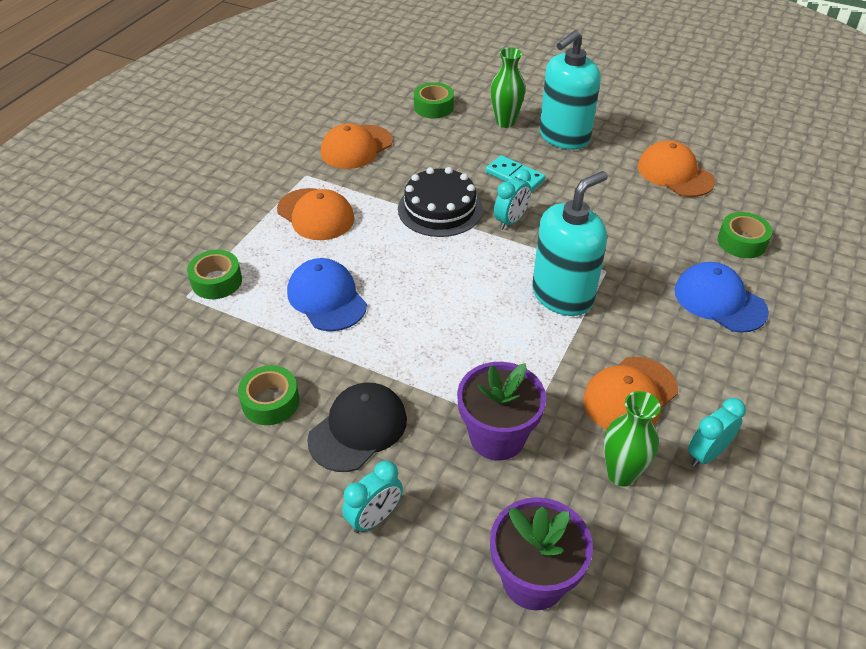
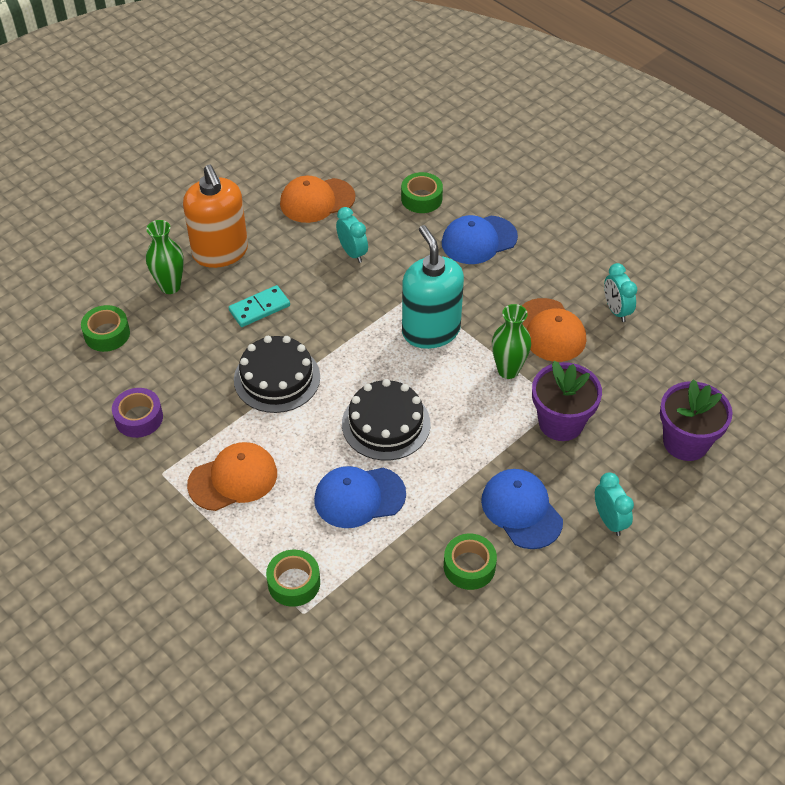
camera: 70 degrees left, 5 degrees up
(356, 147) = (139, 418): orange cap -> purple tape
(358, 429) = (521, 510): black cap -> blue cap
(423, 293) = (386, 424): none -> black cake
(511, 221) = (321, 332): turquoise clock -> turquoise clock (352, 253)
(564, 137) = (220, 252): turquoise soap dispenser -> orange soap dispenser
(621, 474) = (617, 363): green vase -> green vase (508, 370)

